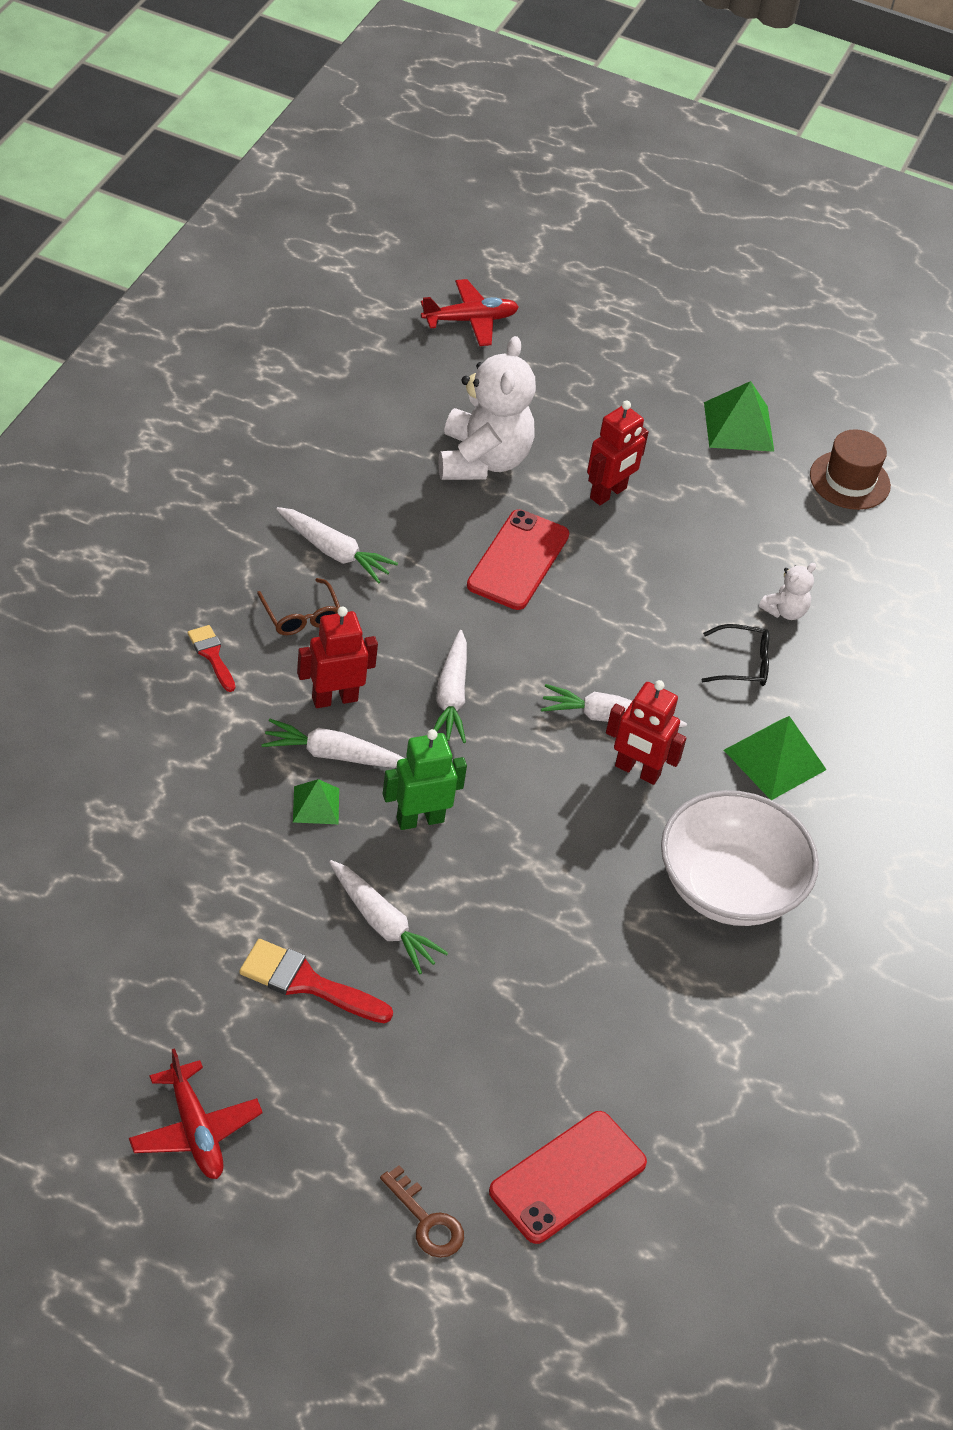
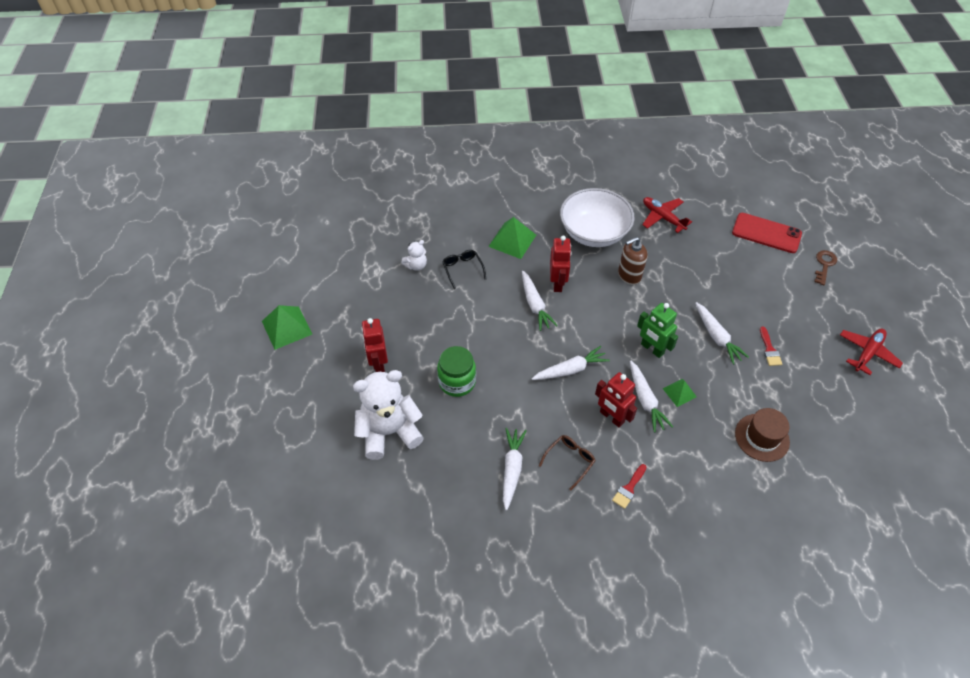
camera: 110 degrees left, 5 degrees up
(306, 983) = (769, 349): red brush -> red brush, size x0.61
(382, 924) = (717, 337): white carrot -> white carrot turned 135 degrees clockwise
(470, 320) = (261, 496): red plane -> red plane (662, 217)
(518, 560) = (457, 382): red phone -> green jar
(595, 881) = (629, 275): none -> brown soap dispenser
(608, 493) = (378, 363): red robot -> red robot turned 120 degrees counterclockwise
(785, 611) = (416, 265): white teddy bear -> white teddy bear turned 120 degrees clockwise
(849, 480) = (303, 270): brown hat -> brown hat (762, 437)

